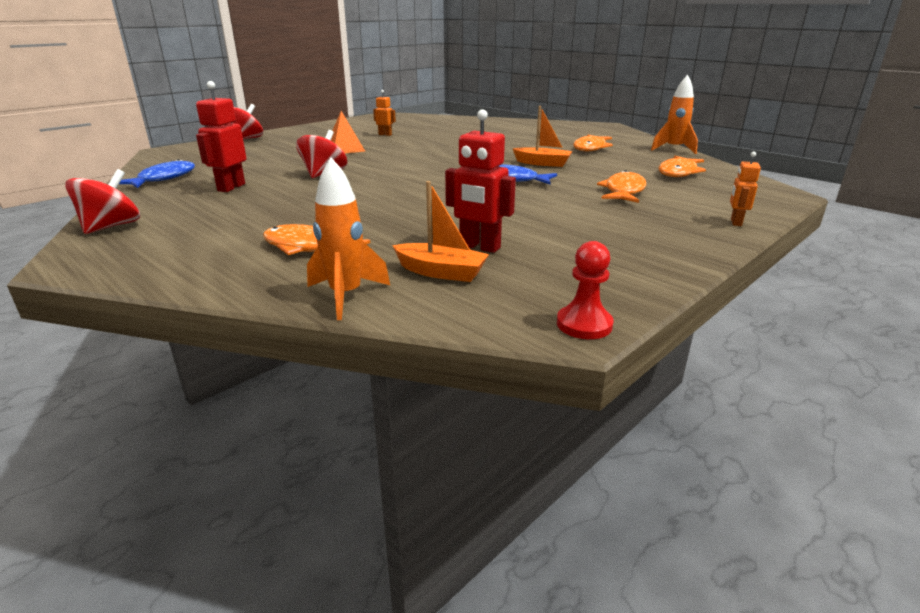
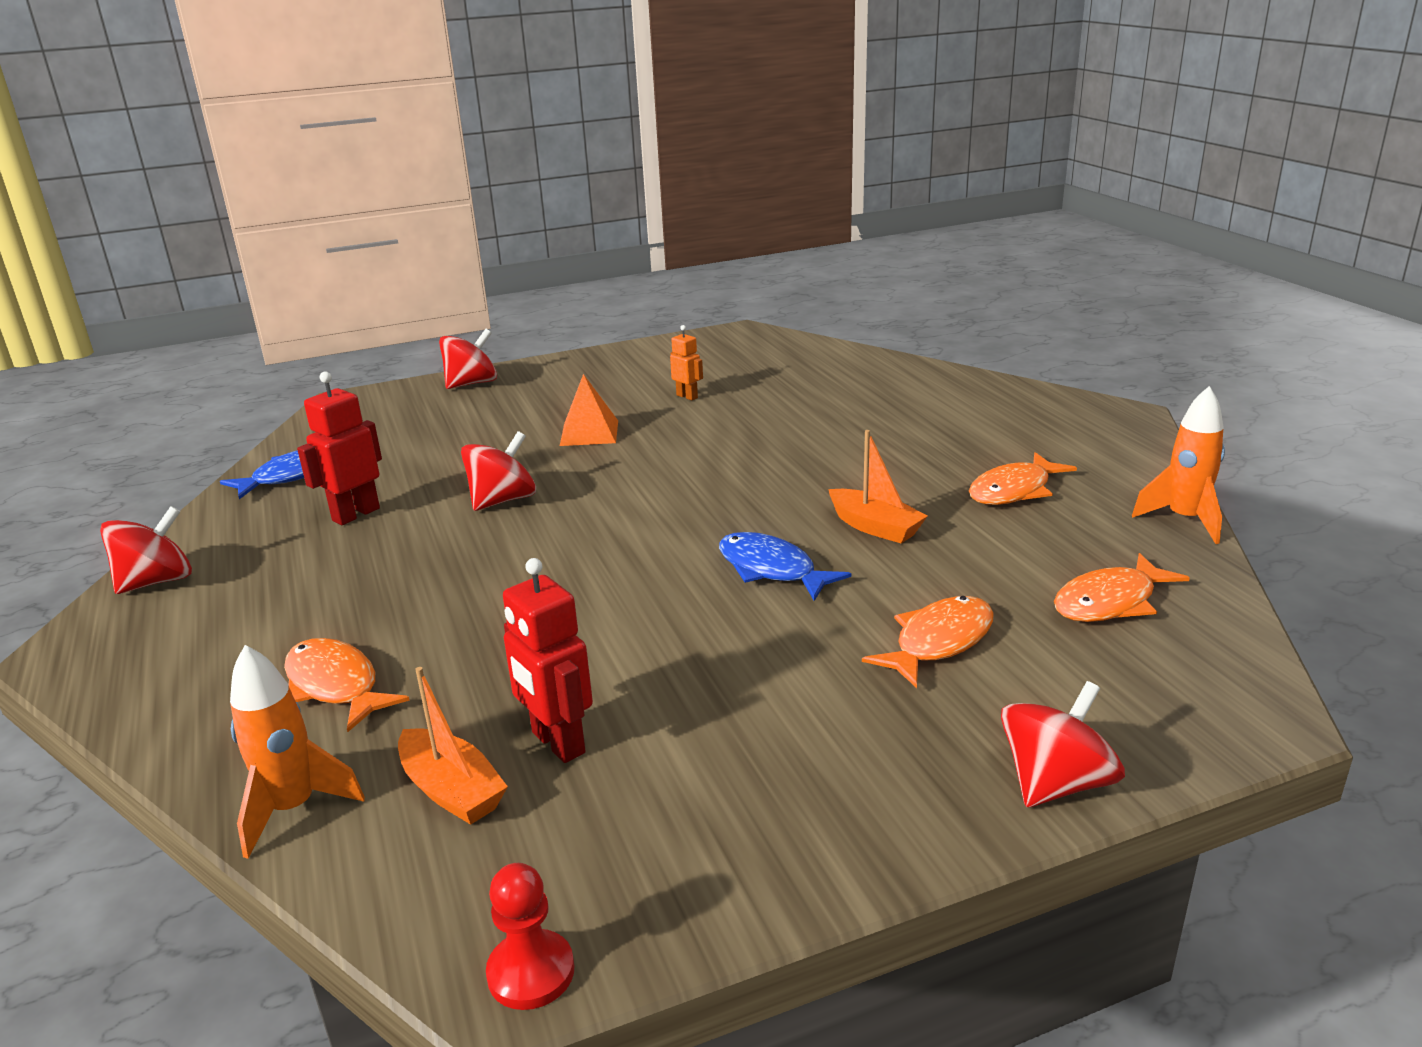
camera: 25 degrees right, 0 degrees up
(735, 222) = (1055, 783): orange robot -> red spinning top

